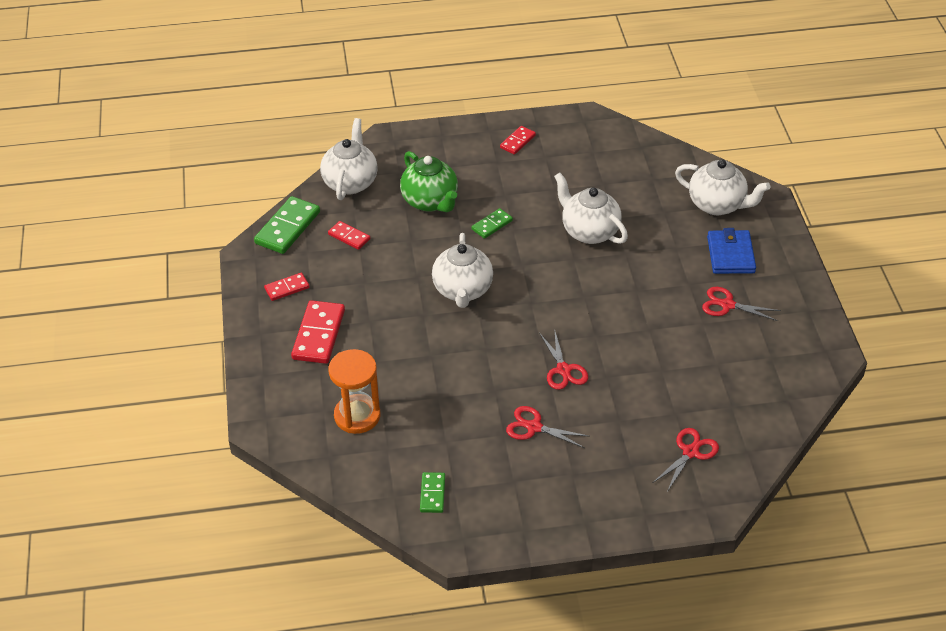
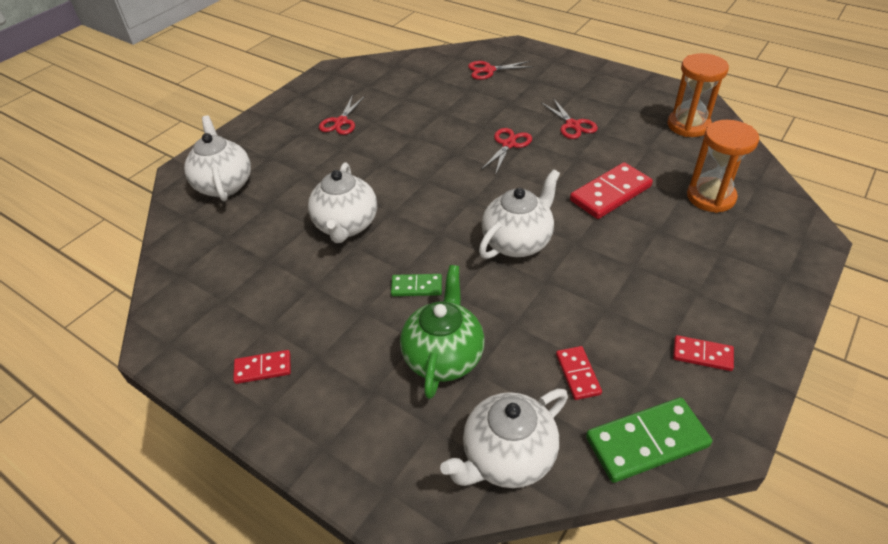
camera: 135 degrees left, 0 degrees up
(319, 335) = (699, 282): red domino -> red domino (610, 193)
(432, 494) = (688, 125): green domino -> orange hourglass
(727, 305) = (341, 122): red scissors -> red scissors turned 45 degrees clockwise
(730, 255) = (282, 148): blue wallet -> none

